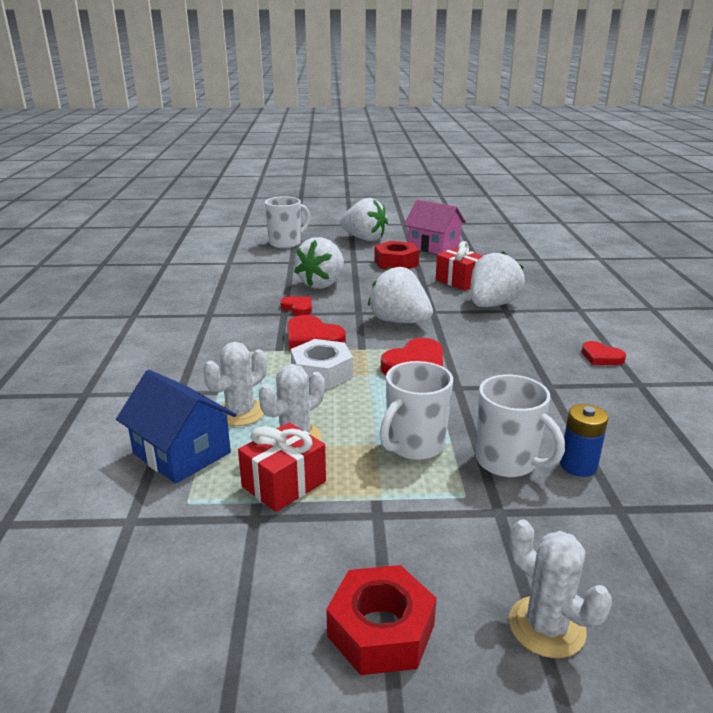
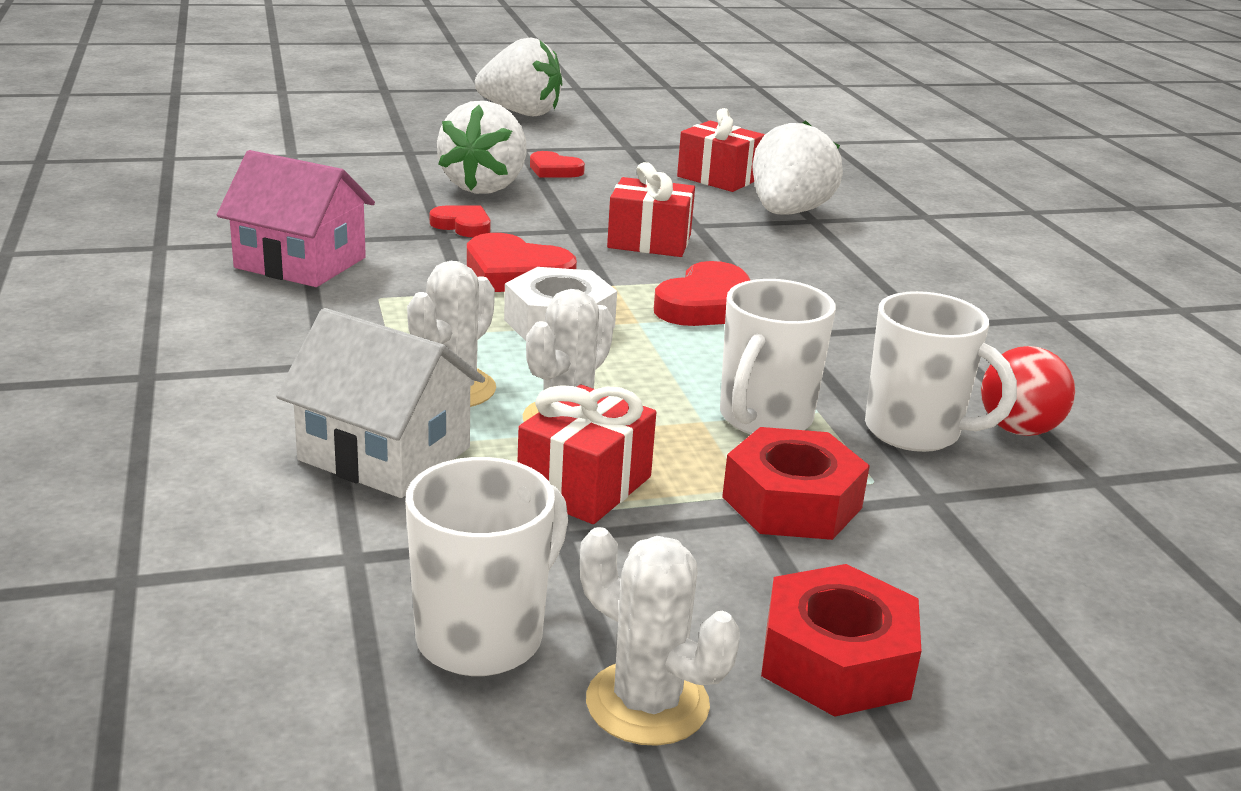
camera: 15 degrees left, 0 degrees up
(182, 453) = (384, 454): blue house -> white house
(286, 243) = (382, 121): white mug -> white mug (483, 637)
(396, 263) = (597, 151): red nut -> red nut (792, 502)
(399, 321) = (649, 242): white strawberry -> red gift
(433, 246) = (647, 124): pink house -> pink house (300, 263)
(546, 627) = (1063, 631): white cactus -> white cactus (647, 703)
(578, 466) = (1018, 429): blue battery -> red ball
(601, 357) = (988, 282): red heart -> red heart (554, 170)

